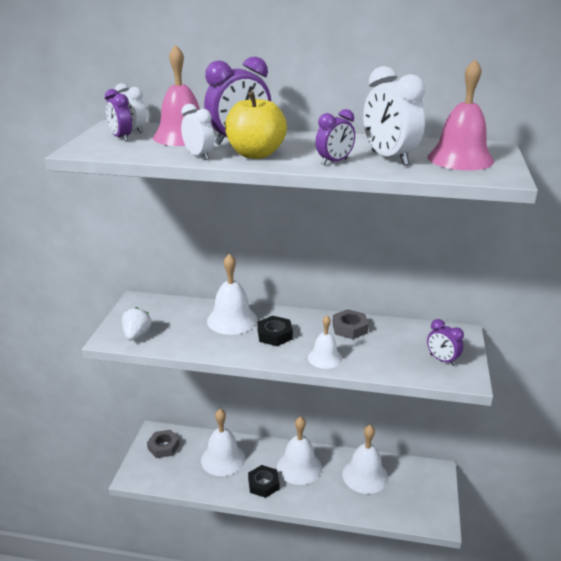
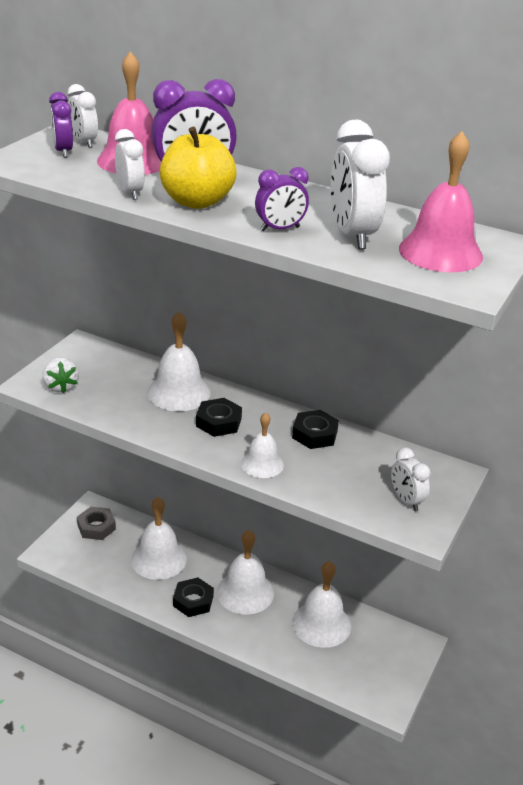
camera: 15 degrees right, 5 degrees up
(137, 335) = (61, 386): white strawberry -> white strawberry turned 135 degrees clockwise
(349, 328) = (314, 434): grey nut -> black nut
(442, 360) = (406, 500): purple clock -> white clock

